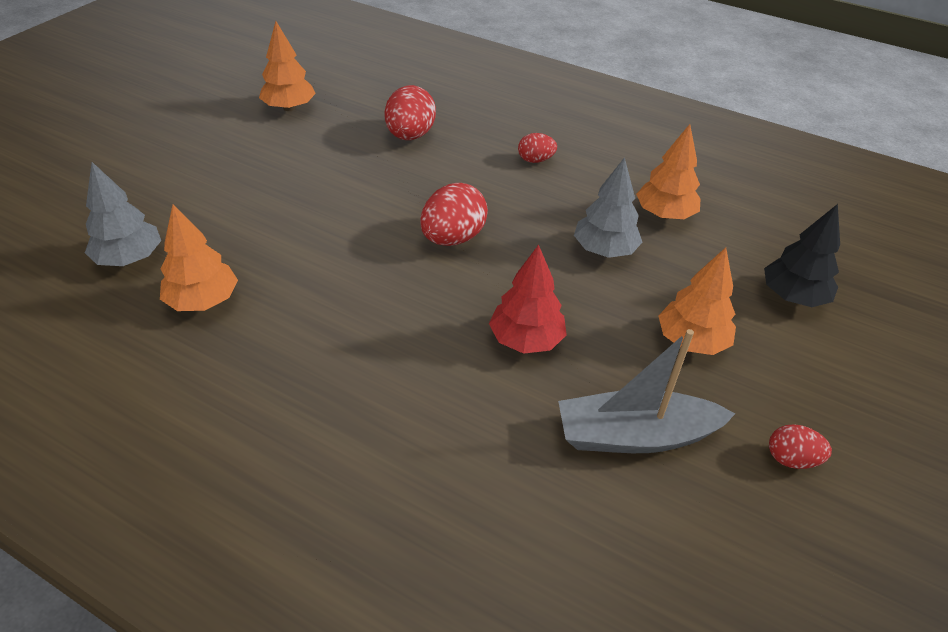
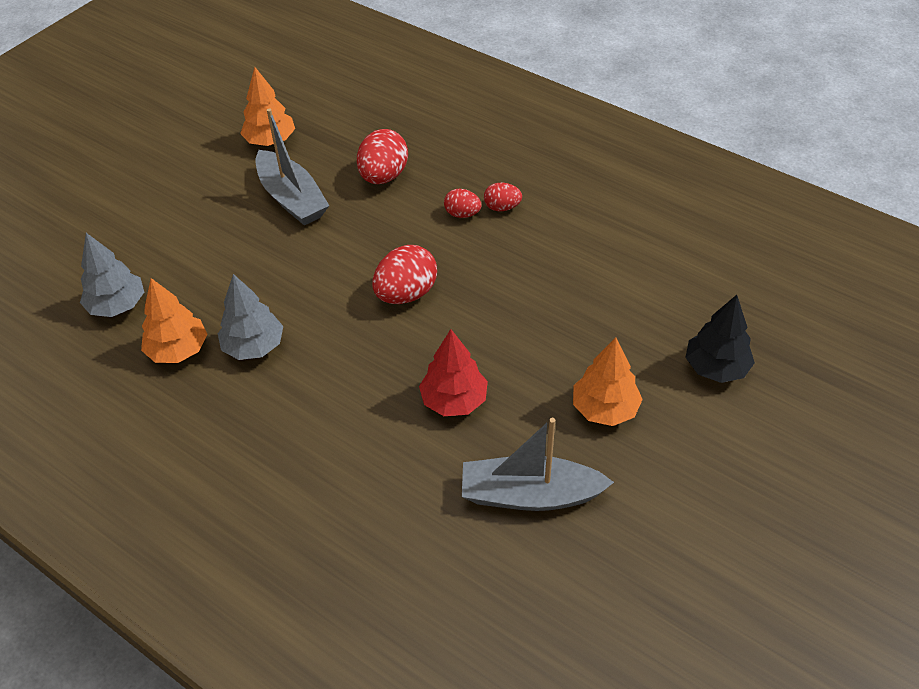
camera: 10 degrees right, 5 degrees up
(317, 156) = (292, 198): none -> grey boat
(604, 250) = (547, 311): grey tree -> grey tree (254, 346)
(664, 215) = (616, 274): orange tree -> none
(791, 459) = (662, 524): red egg -> red egg (462, 214)

